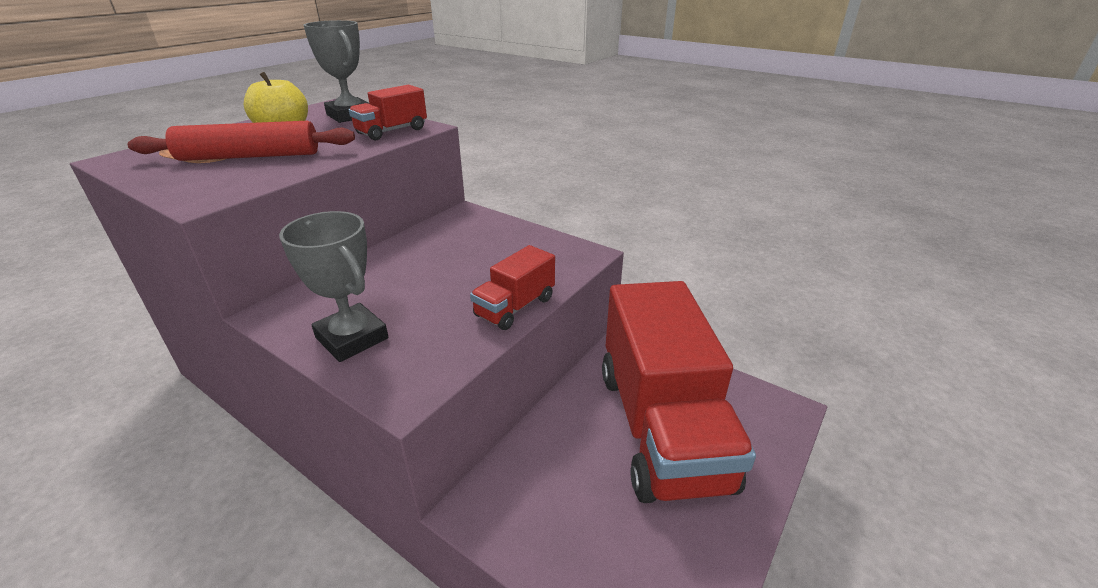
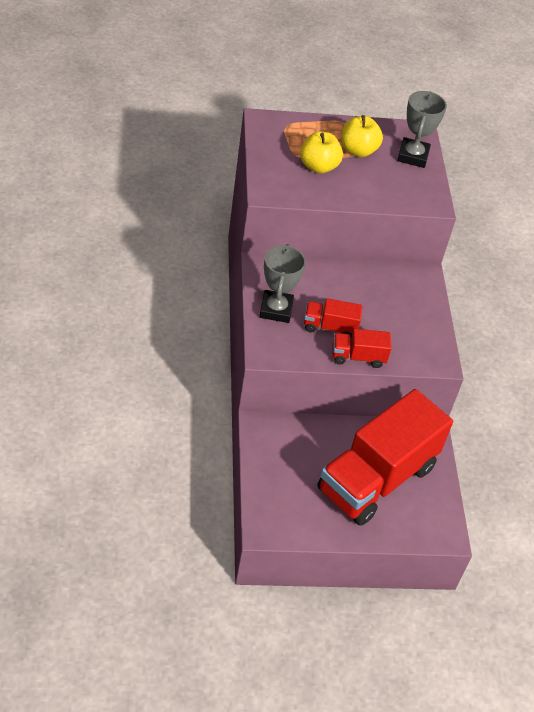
camera: 45 degrees right, 15 degrees up
(250, 156) = (318, 167): red rolling pin -> yellow apple
(392, 131) = (412, 195): red truck -> red truck (330, 327)

